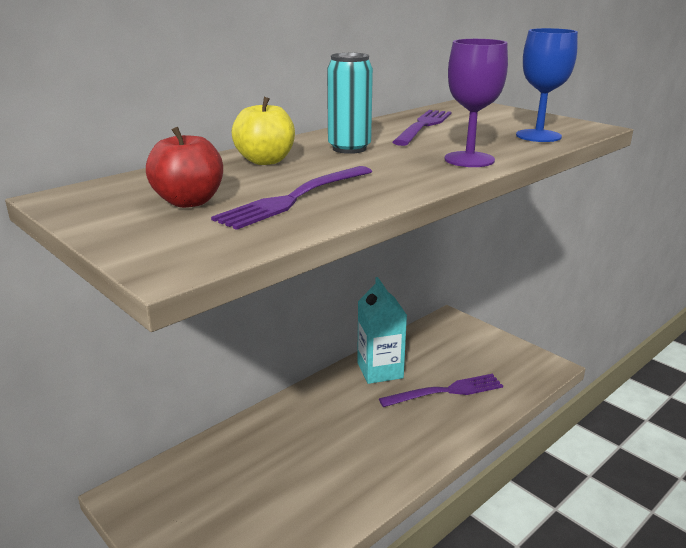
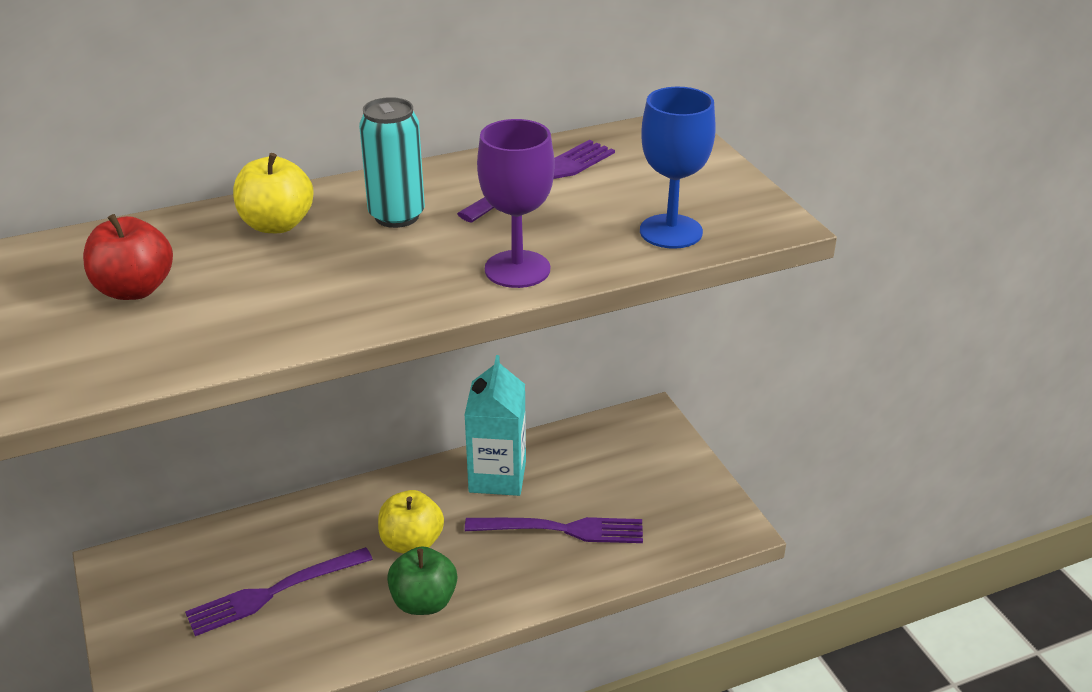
camera: 20 degrees right, 10 degrees up
(294, 199) = (243, 307): purple fork -> purple fork (272, 593)
(351, 423) = (412, 543): none -> yellow apple
(387, 459) = (424, 602): none -> green apple

